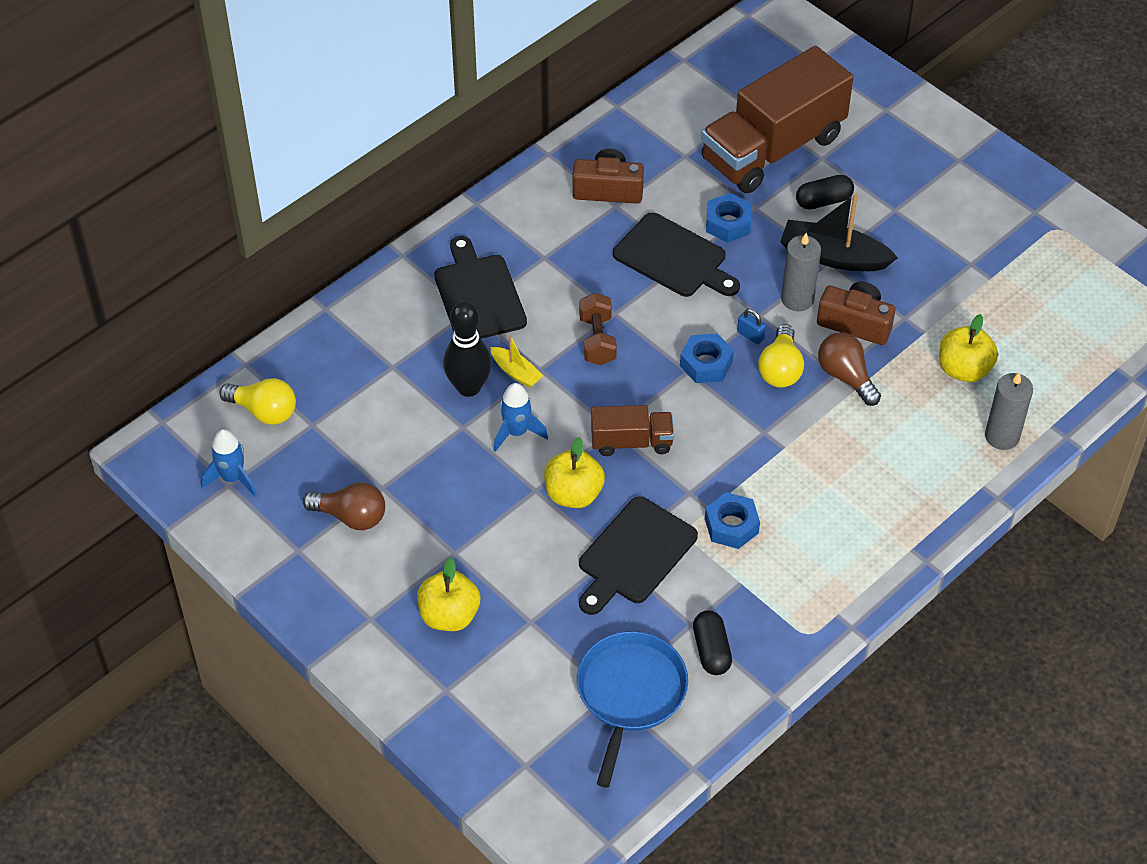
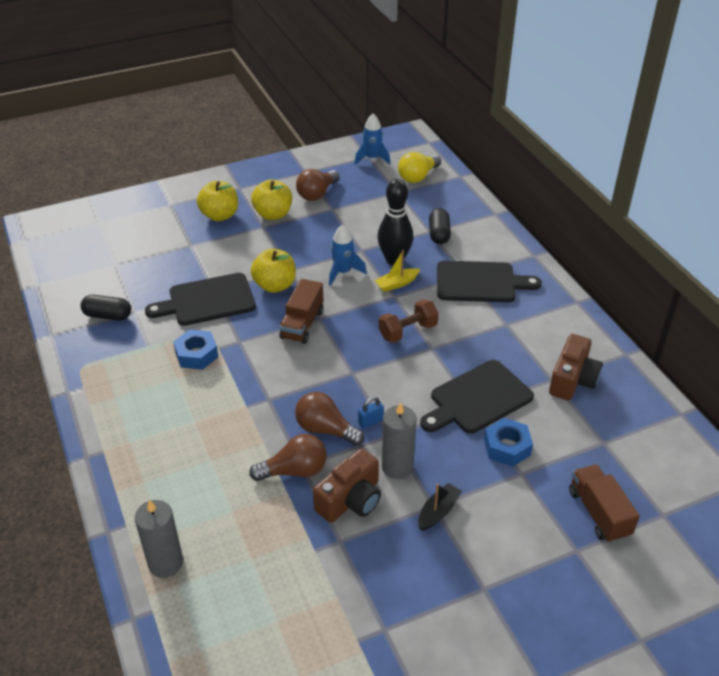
camera: 110 degrees right, 10 degrees down
(597, 340) = (408, 331): brown dumbbell -> brown dumbbell turned 45 degrees counterclockwise
(630, 694) = (108, 272): blue pan -> none
(634, 555) = (207, 300): black cutting board -> black cutting board turned 75 degrees counterclockwise
(706, 364) = (354, 385): blue nut -> none
(772, 148) = (599, 513): brown truck -> brown truck, size x0.48
(780, 369) = (325, 429): yellow light bulb -> brown light bulb
(823, 201) = (514, 530): black capsule -> black capsule (439, 234)
(833, 256) = (438, 512): black boat -> black boat, size x0.53
(963, 369) = (256, 564): yellow apple -> yellow apple (273, 214)

